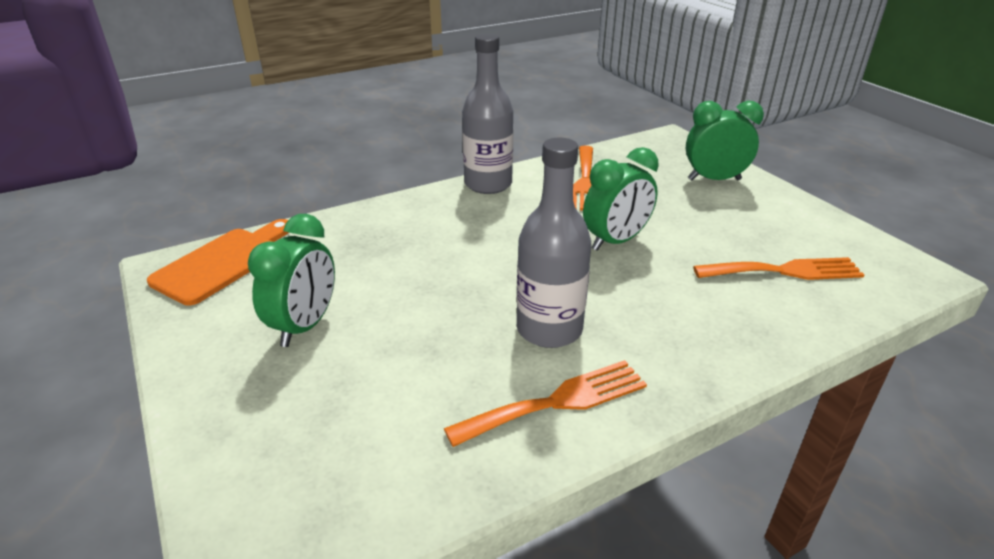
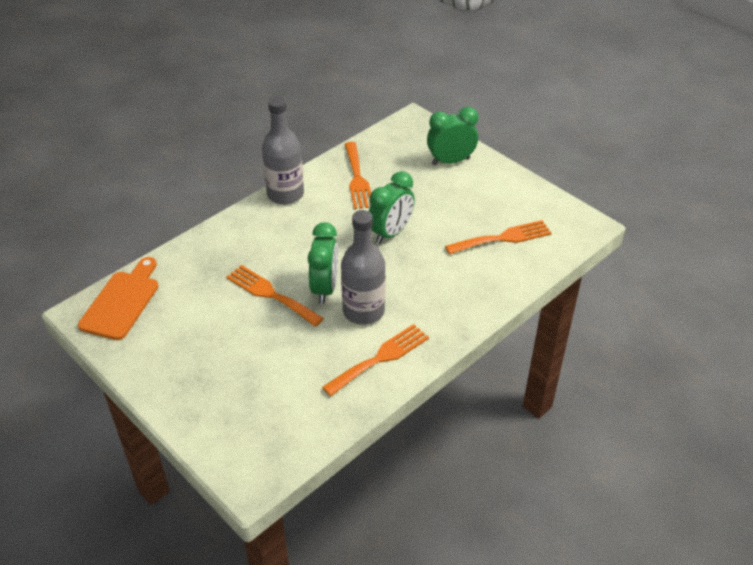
camera: 15 degrees left, 10 degrees up
(305, 326) = (207, 339): green clock -> green clock (325, 288)
(421, 285) = (270, 294): none -> orange fork

